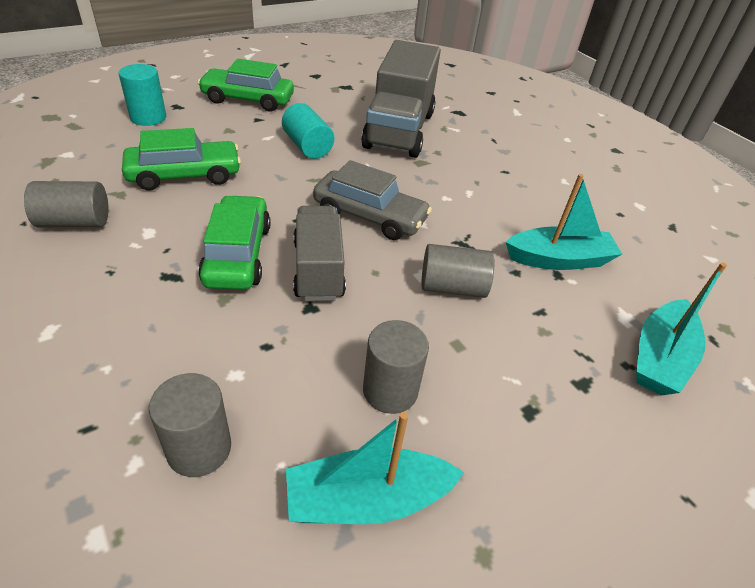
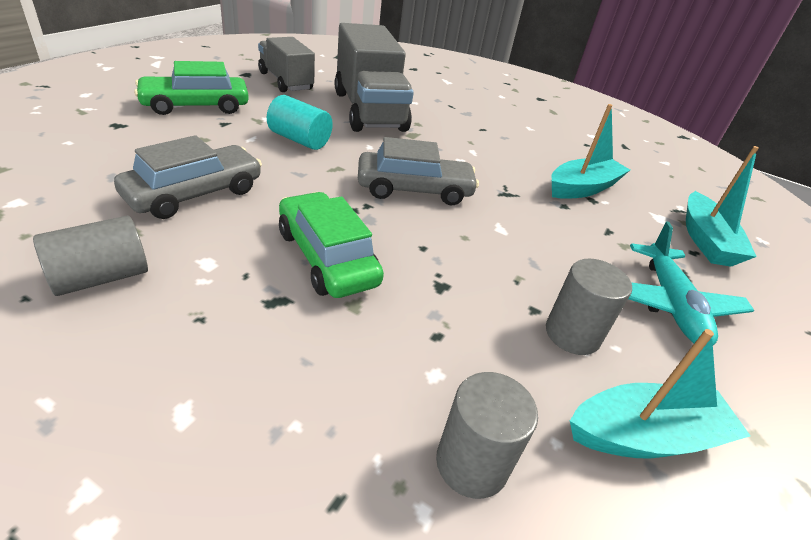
camera: 30 degrees left, 5 degrees down
(148, 117) = (92, 142): turquoise cylinder -> none
(185, 175) = (194, 193): green car -> grey car
(318, 269) = (416, 249): grey truck -> grey truck (286, 81)
(367, 499) = (645, 436): turquoise boat -> turquoise boat turned 150 degrees counterclockwise
(452, 287) = (534, 231): grey cylinder -> none
(531, 404) = (670, 304): none -> turquoise plane

